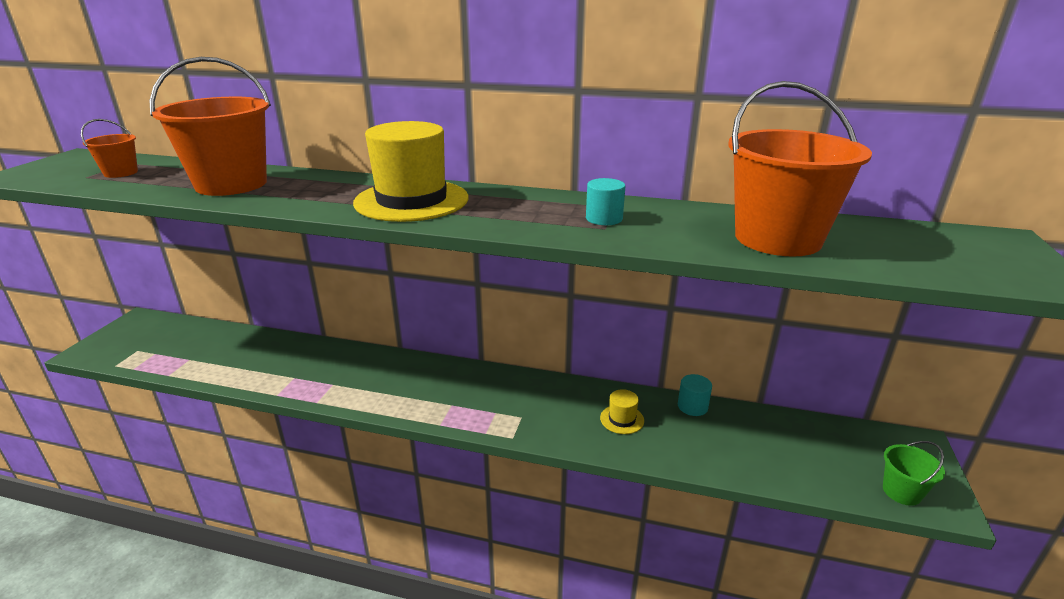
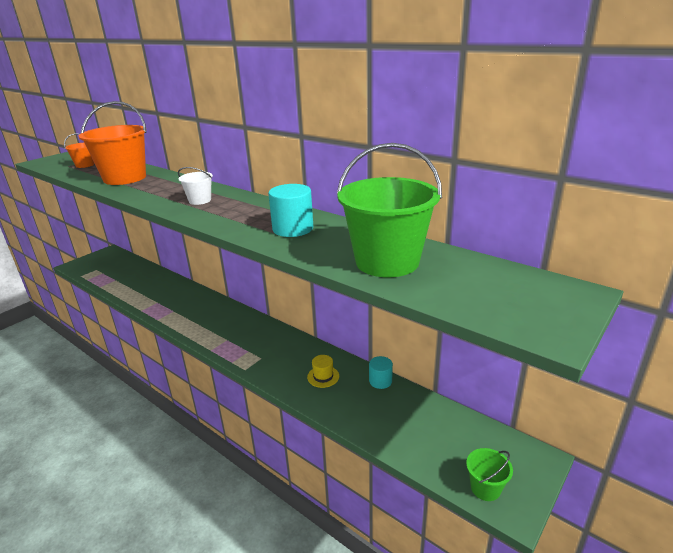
camera: 25 degrees right, 0 degrees up
(411, 200) = (200, 200): yellow hat -> white bucket
(604, 218) = (293, 229): turquoise cylinder -> turquoise cylinder, size x1.57
(777, 238) = (387, 261): orange bucket -> green bucket

